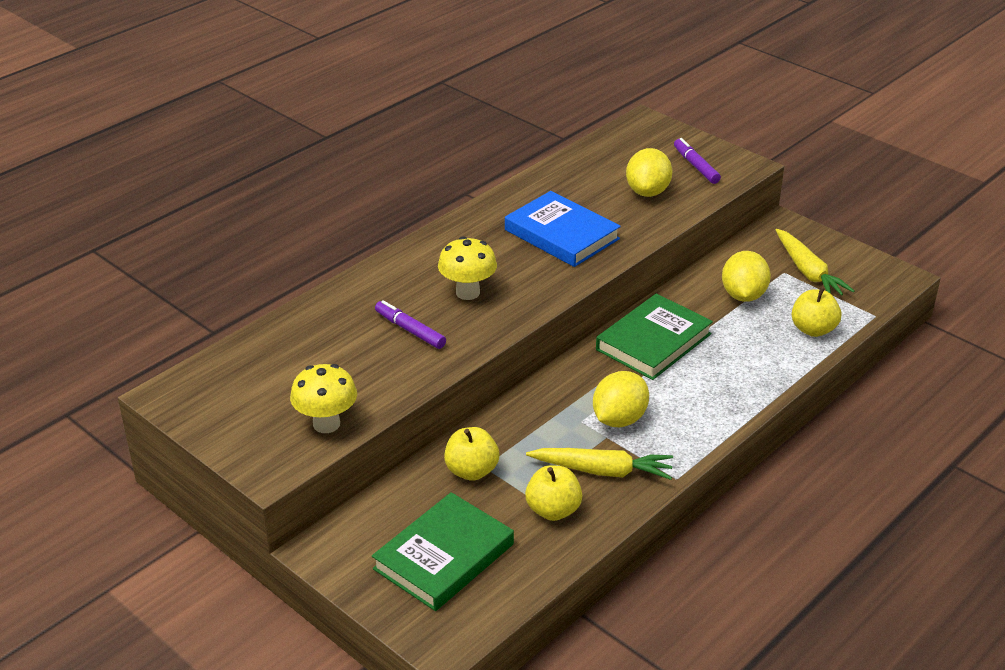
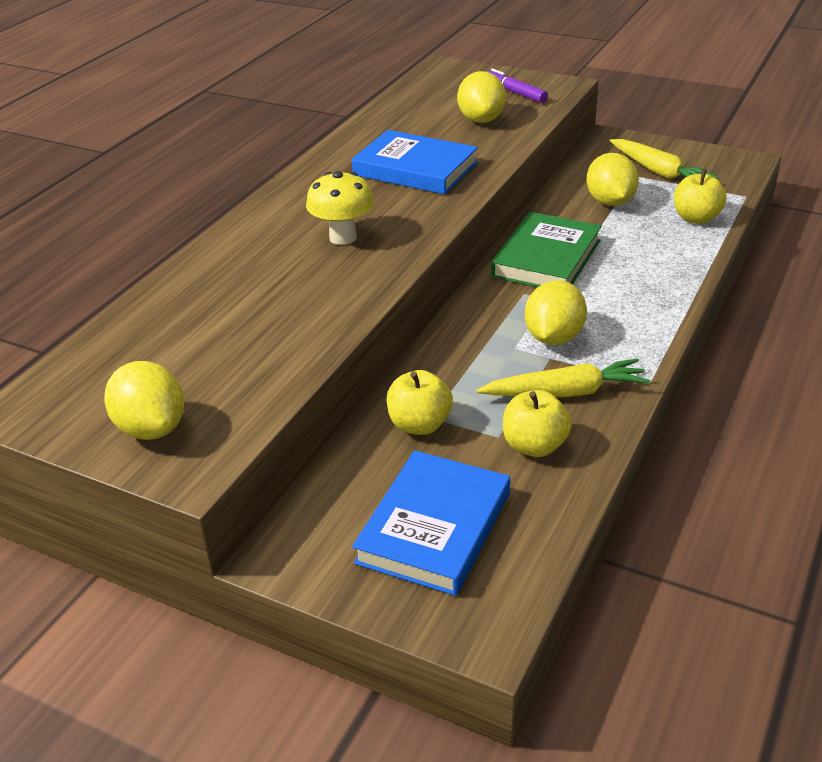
camera: 15 degrees left, 0 degrees up
(254, 431) = (151, 428): none -> yellow lemon
(326, 424) = (240, 401): yellow mushroom -> none
(410, 330) = (295, 285): purple marker -> none
(444, 556) = (434, 528): green book -> blue book

